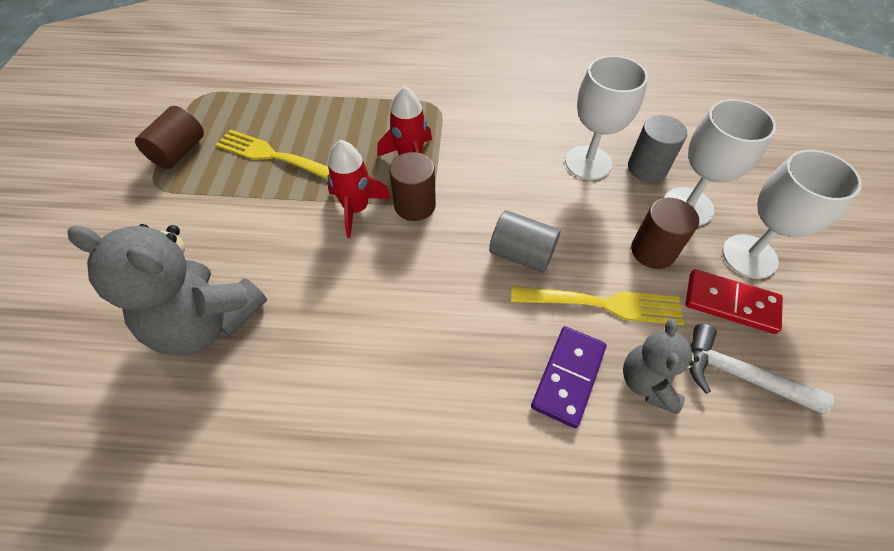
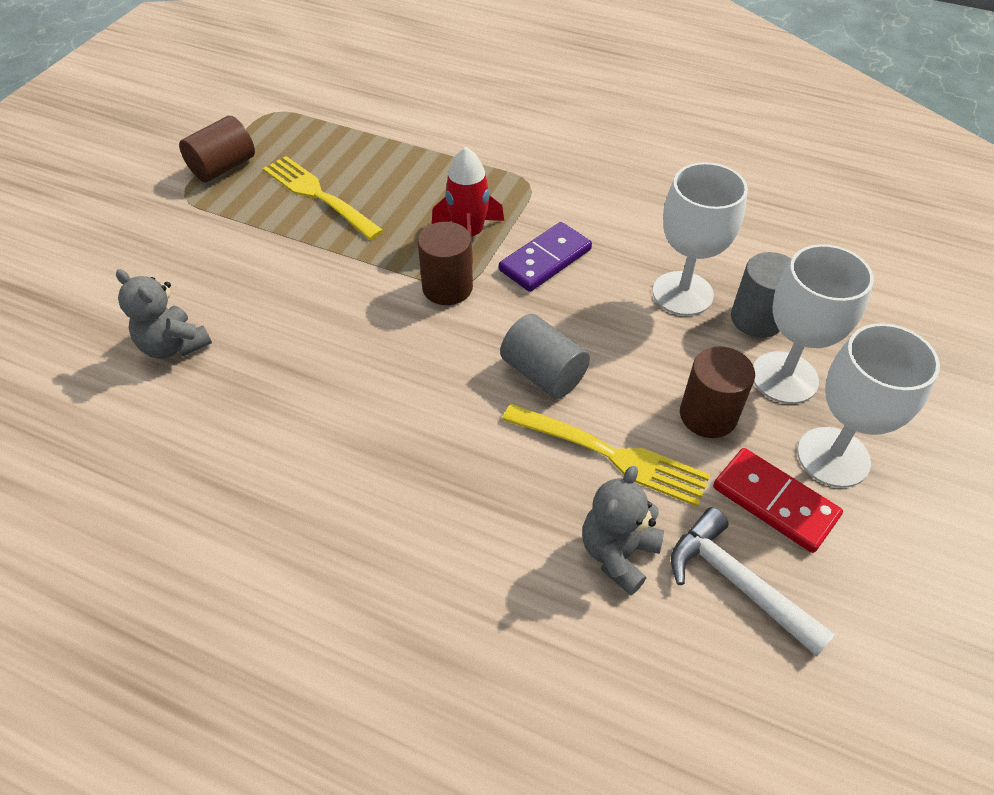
camera: 20 degrees right, 5 degrees down
(206, 322) = (174, 345): grey teddy bear -> grey teddy bear, size x0.57
(356, 209) = (380, 274): red rocket -> none
(568, 377) = (527, 518): purple domino -> purple domino (545, 260)

